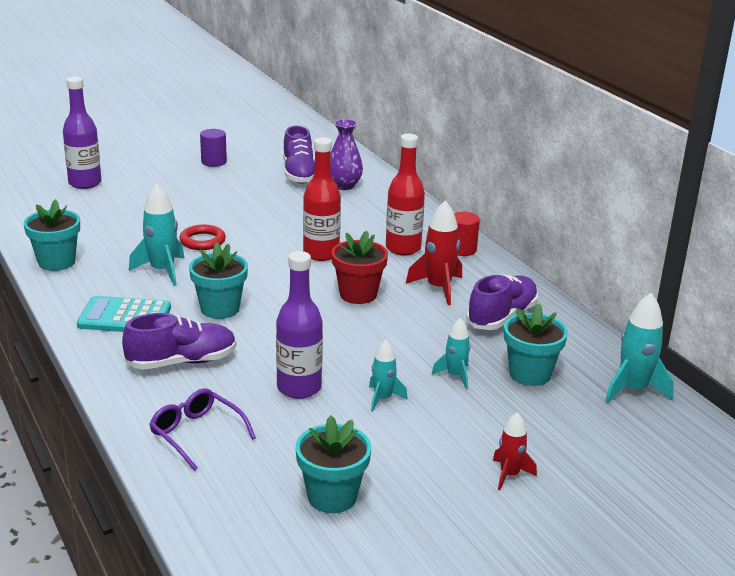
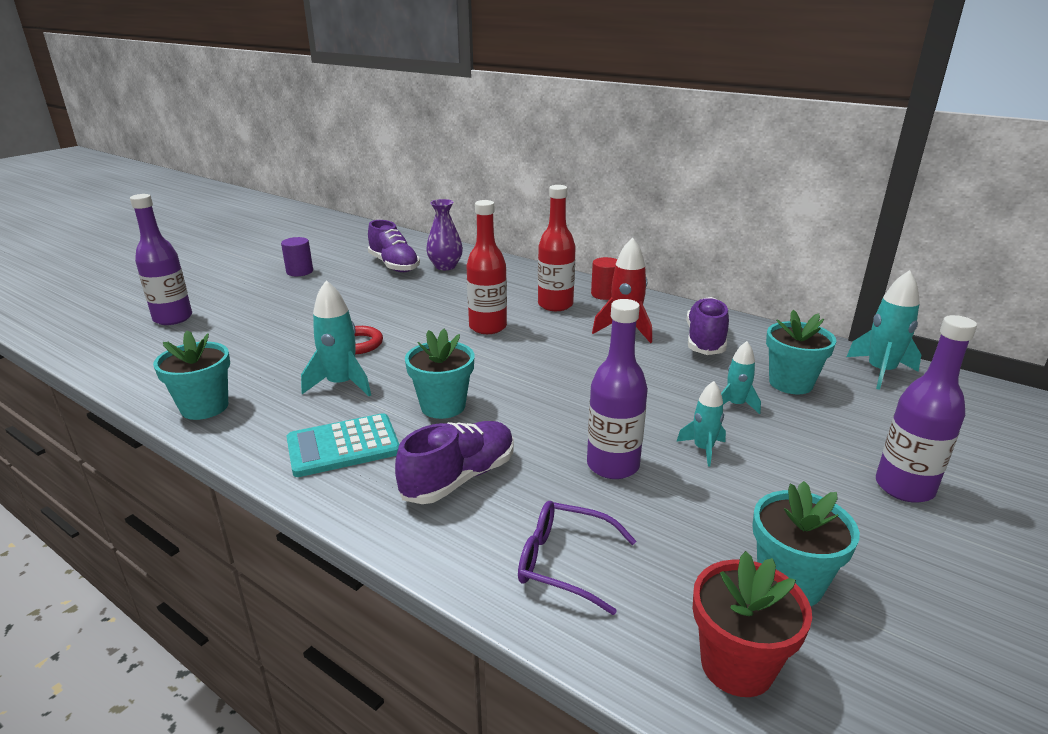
camera: 25 degrees left, 0 degrees up
(358, 294) = (562, 354): red flower pot -> red flower pot (737, 665)
(509, 475) = (904, 487): red rocket -> purple bottle

